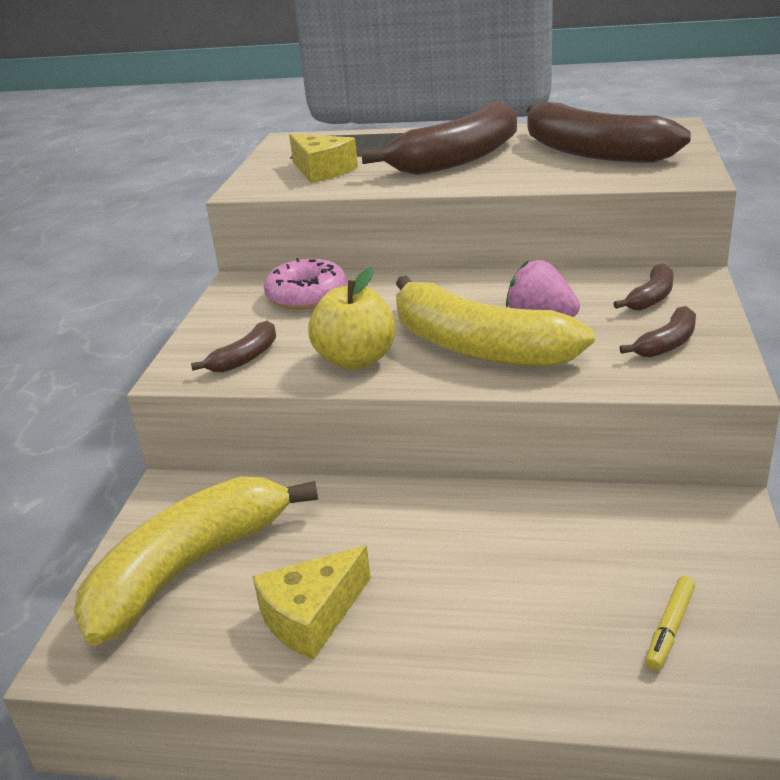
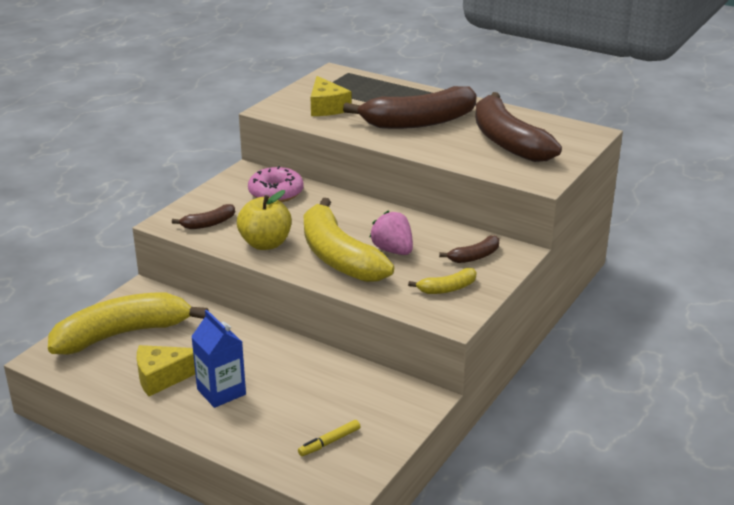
camera: 20 degrees right, 0 degrees up
(427, 607) = (221, 392): none -> blue carton
(667, 343) = (447, 288): brown banana -> yellow banana

